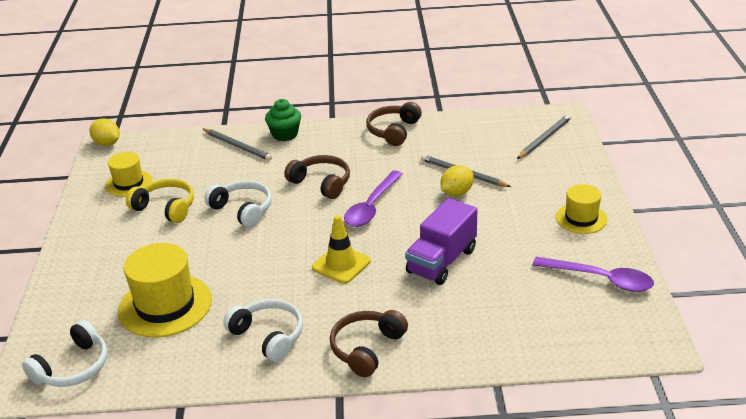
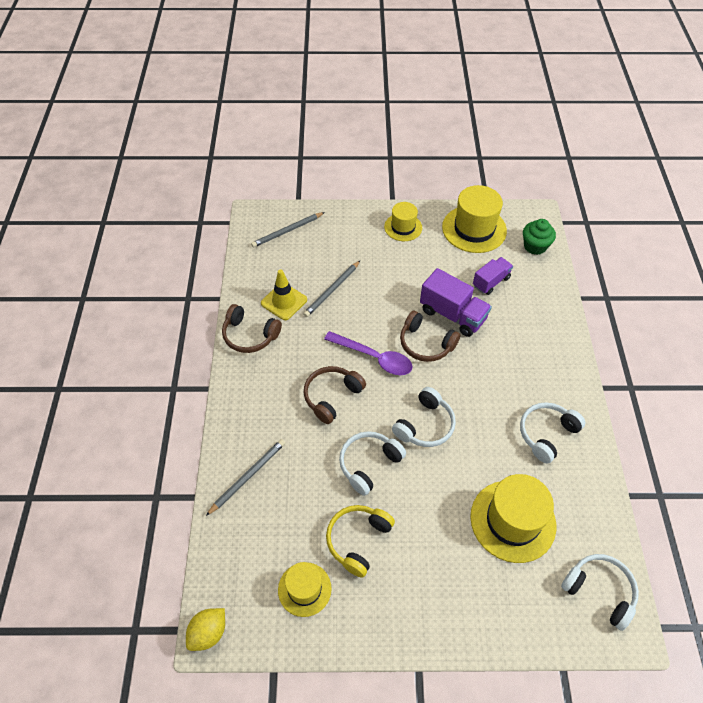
camera: 90 degrees left, 20 degrees up
(285, 134) = (234, 430): green cupcake -> green cupcake (535, 246)
(285, 243) = (425, 425): none -> white headphones
(341, 264) = (455, 382): yellow traffic cone -> yellow traffic cone (284, 301)
(367, 348) = (555, 367): brown headphones -> brown headphones (426, 344)
(456, 193) = (360, 297): yellow lemon -> none
(504, 294) = (491, 282): none -> purple truck
(544, 138) = (287, 231): grey pencil -> grey pencil turned 75 degrees counterclockwise
(600, 279) = (474, 229): purple spoon -> yellow hat

